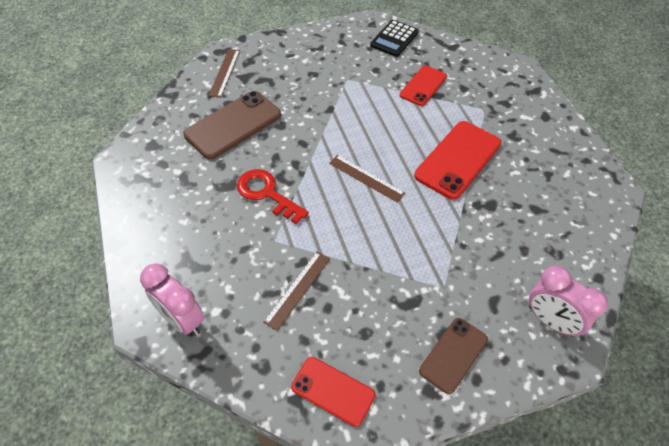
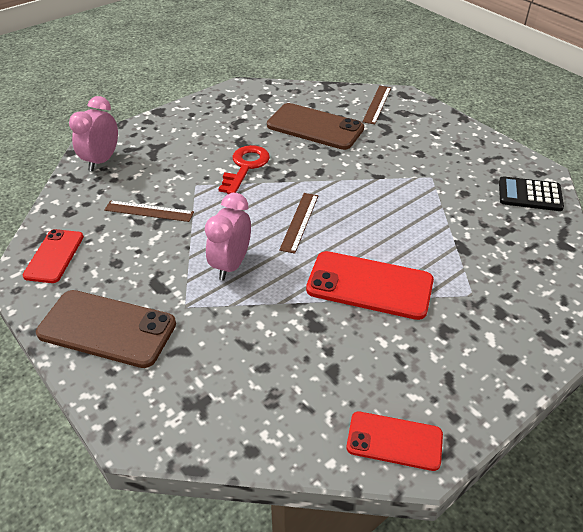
camera: 70 degrees right, 10 degrees down
(225, 72) = (377, 104): brown ruler -> brown ruler turned 60 degrees counterclockwise
(423, 86) = (469, 234): red phone -> red phone (394, 441)
(453, 355) = (107, 328): brown phone -> brown phone, size x1.61
(551, 321) = (171, 406): pink clock -> pink clock (231, 265)

